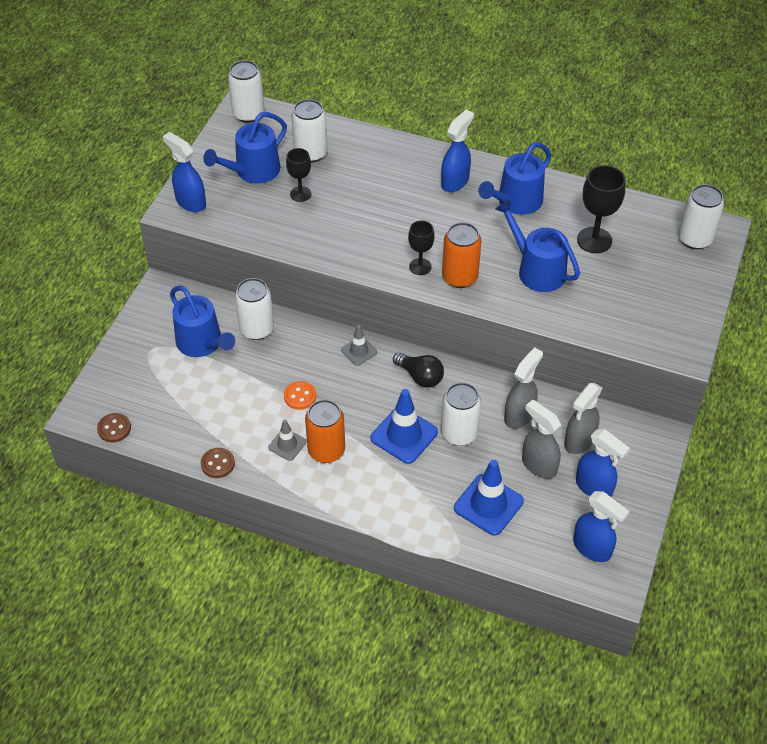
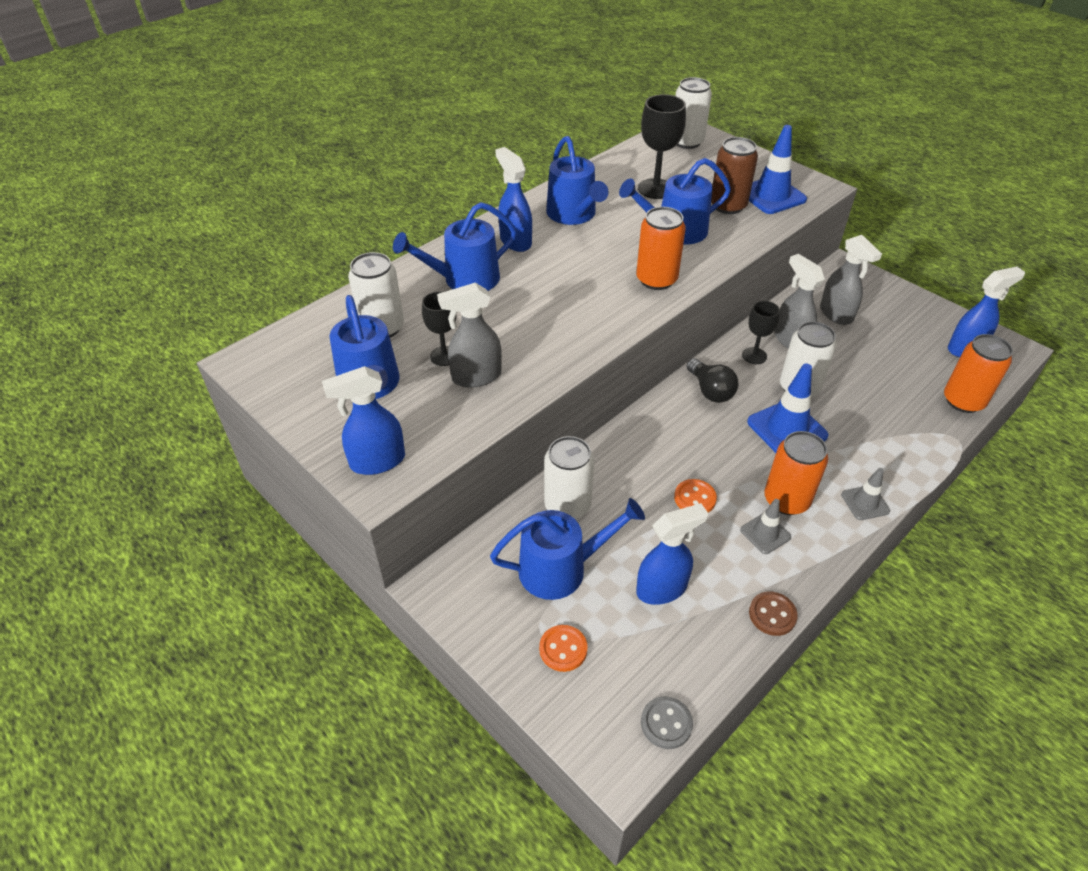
camera: 65 degrees left, 5 degrees down
(114, 428) = (666, 723): brown button -> grey button
(143, 364) = (563, 649): none -> orange button
(248, 114) = (263, 359): white can -> none
(359, 351) = (650, 426): grey traffic cone -> grey traffic cone (865, 503)
(389, 172) = (465, 279): none -> blue watering can
(420, 266) = (624, 301): black goblet -> black goblet (754, 356)
(420, 376) = (710, 390): black light bulb -> black light bulb turned 90 degrees clockwise
(488, 505) = (898, 397): blue traffic cone -> blue traffic cone (771, 195)
(512, 553) = (963, 401): none -> orange can
(538, 465) = (857, 348): grey spray bottle -> grey spray bottle (476, 377)
(594, 487) = (894, 323): blue spray bottle -> blue spray bottle (662, 589)
(602, 294) = (728, 206): none -> brown can

